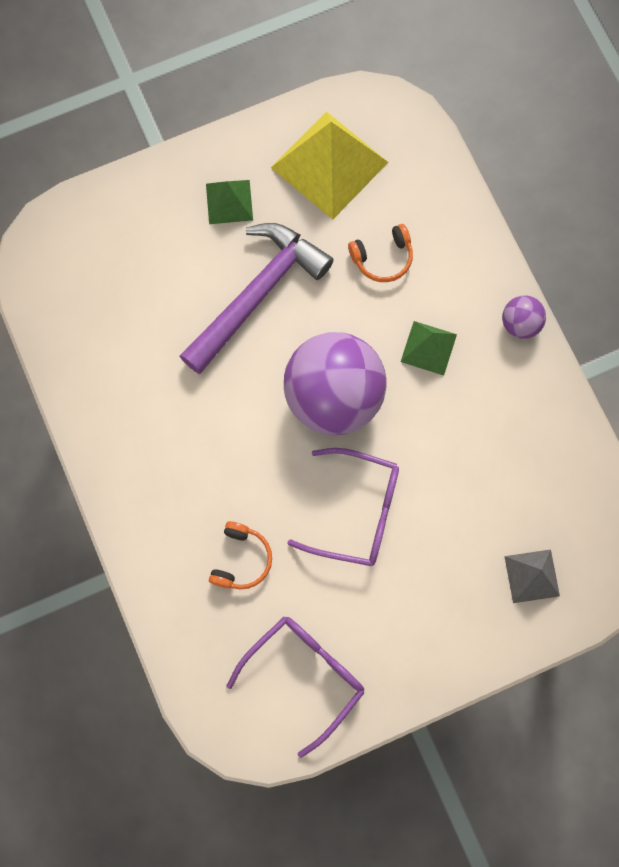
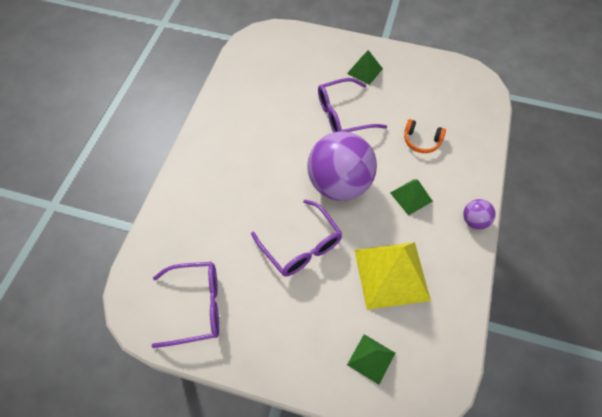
camera: 40 degrees right, 15 degrees down
(241, 559) = (221, 223): orange headphones -> none
(257, 294) = (343, 115): purple hammer -> purple glasses
(329, 165) = (428, 86): yellow pyramid -> yellow pyramid (391, 274)
(531, 576) = (371, 358): grey pyramid -> green pyramid

